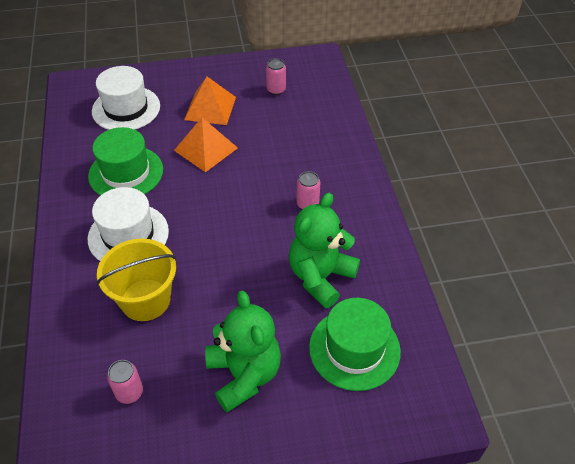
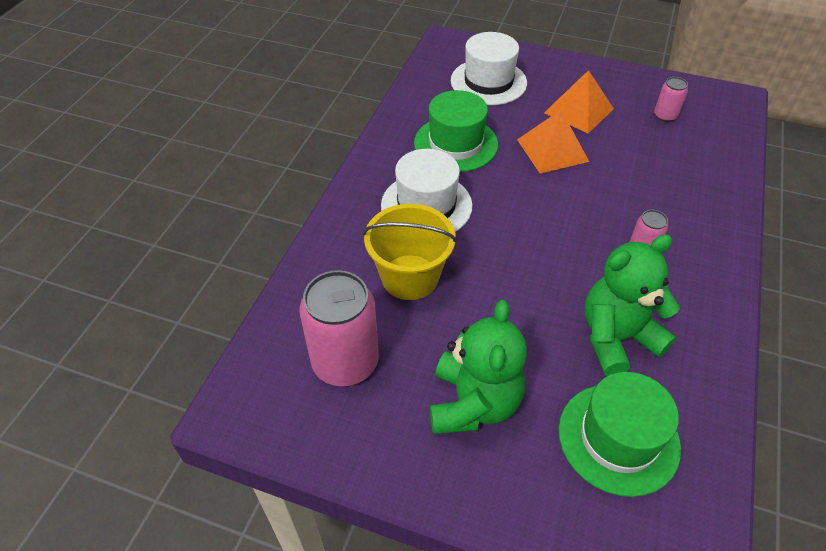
camera: 30 degrees right, 0 degrees up
(129, 392) = (345, 362): pink can -> pink can, size x2.06

